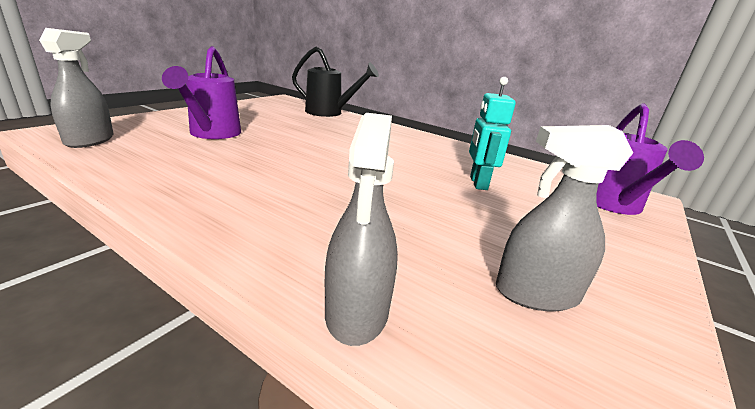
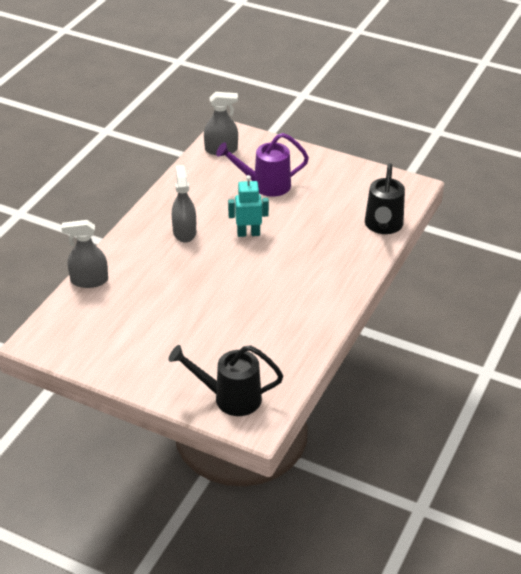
camera: 85 degrees right, 15 degrees up
(477, 183) = (238, 325): turquoise robot -> turquoise robot (248, 233)
(536, 293) = (111, 333): grey spray bottle -> grey spray bottle (184, 232)
(613, 205) = (230, 398): purple watering can -> black watering can

